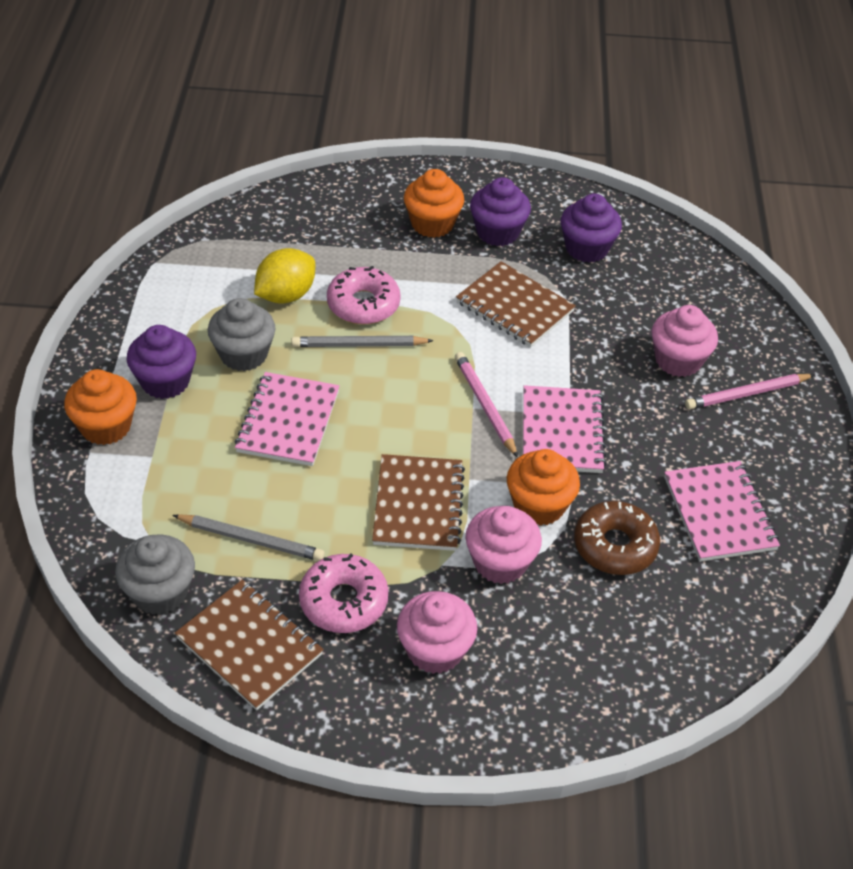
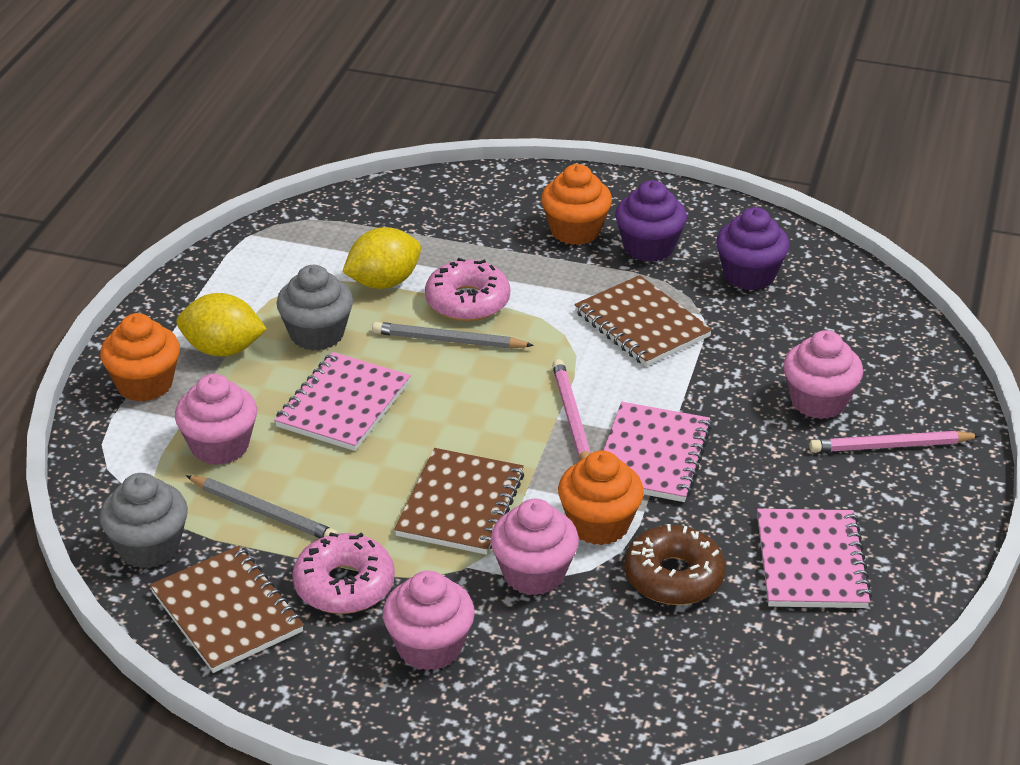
camera: 15 degrees right, 10 degrees down
(165, 381) = (223, 350): purple cupcake -> yellow lemon
(192, 479) = (219, 446): none -> pink cupcake

